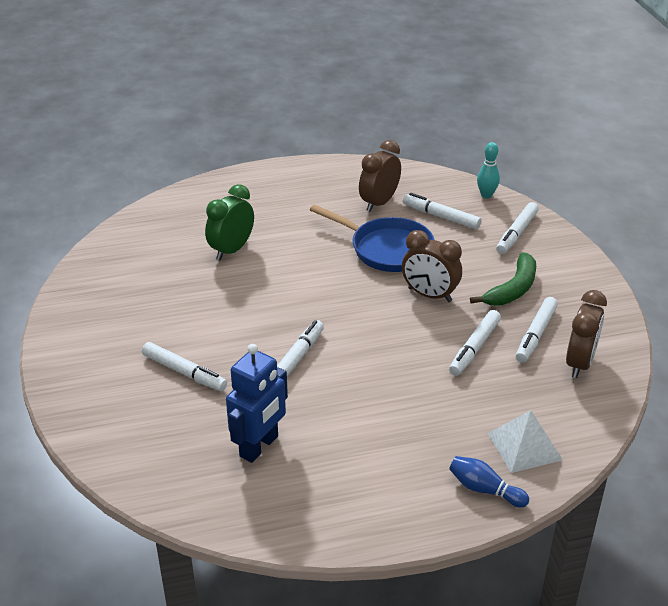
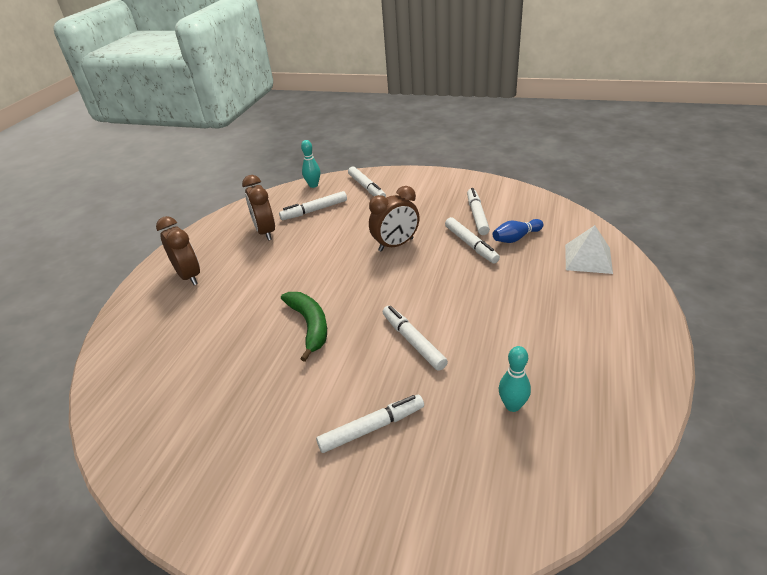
camera: 55 degrees left, 0 degrees up
(231, 250) = (229, 333): green clock -> none
(259, 446) = (512, 405): blue robot -> turquoise bowling pin
(387, 249) = (323, 246): blue pan -> none
(484, 489) = (625, 291): blue bowling pin -> blue bowling pin (516, 238)
(513, 289) = (422, 208): green banana -> green banana (310, 325)
(535, 335) = (477, 215): white marker -> white marker turned 150 degrees counterclockwise
(580, 363) = (518, 209): brown clock -> brown clock (189, 276)

